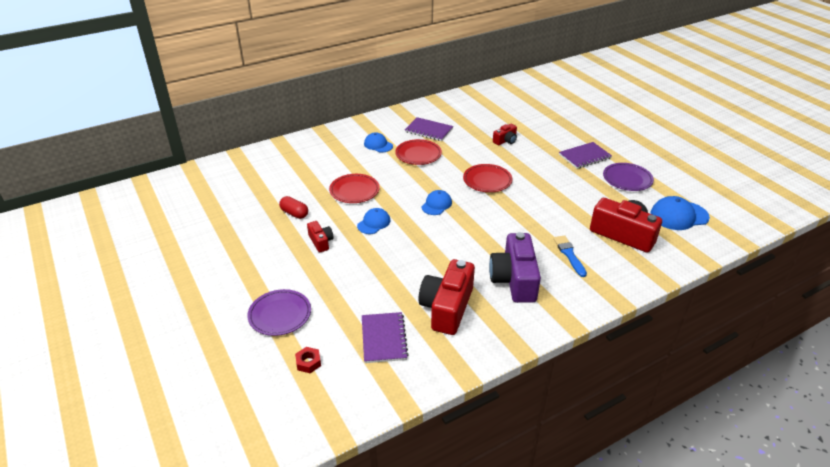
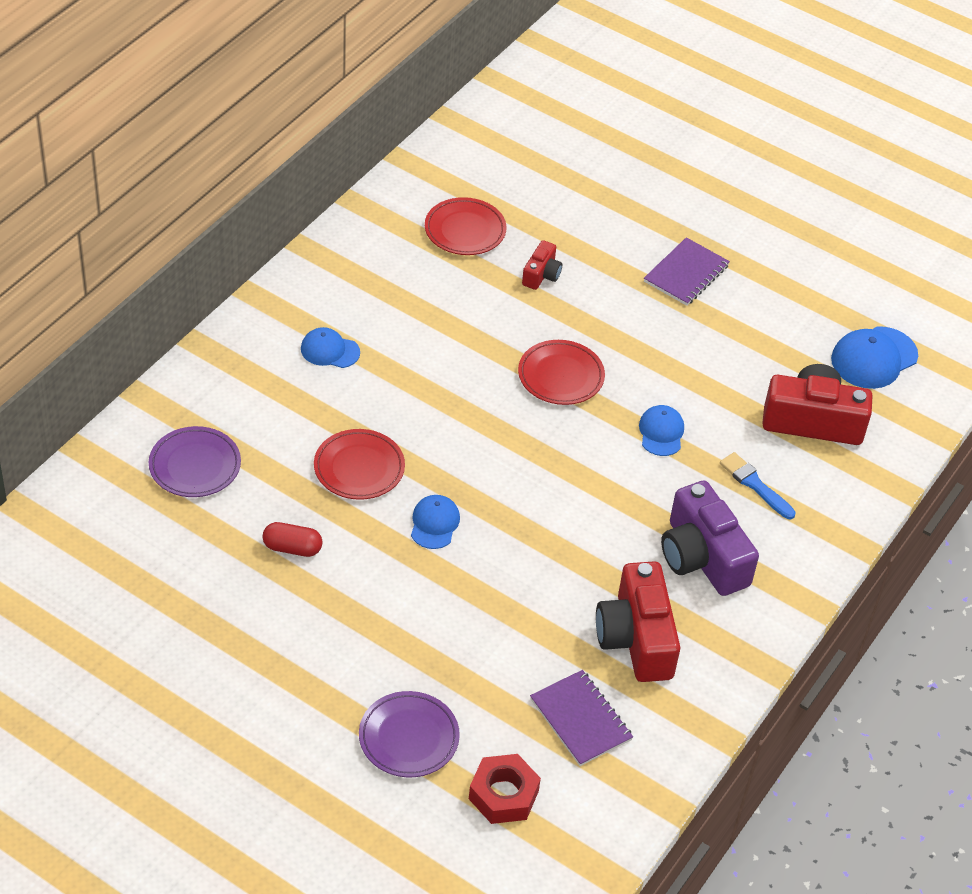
camera: 30 degrees left, 10 degrees up
(308, 362) = (503, 795): red nut -> red nut, size x1.74
(321, 242) = (376, 588): red camera -> none
(418, 154) = (414, 352): red plate -> red plate (465, 230)
(428, 130) = (397, 289): purple notebook -> none
(436, 204) = (510, 453): blue cap -> blue cap (661, 432)
(627, 179) = (771, 305): purple plate -> purple plate (195, 466)

